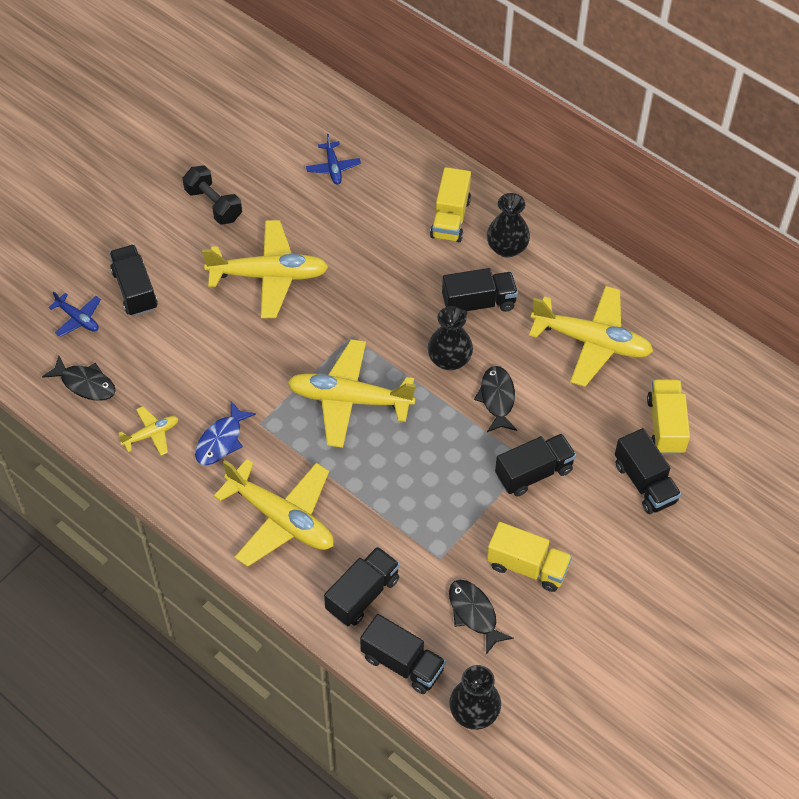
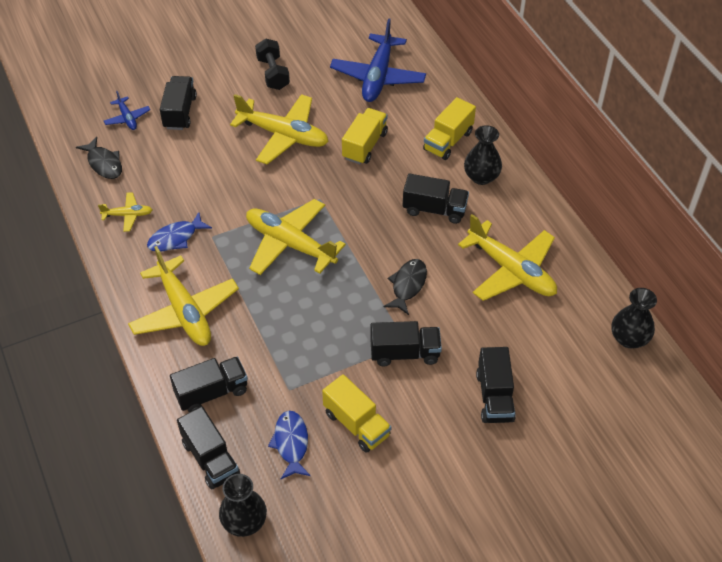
camera: 25 degrees right, 5 degrees down
(333, 167) = (378, 77): blue plane -> blue plane, size x2.09
(449, 359) = (386, 243): black vase -> black vase (629, 338)
(474, 614) = (291, 443): black fish -> blue fish
(665, 425) = (538, 358): yellow truck -> yellow truck (365, 145)

